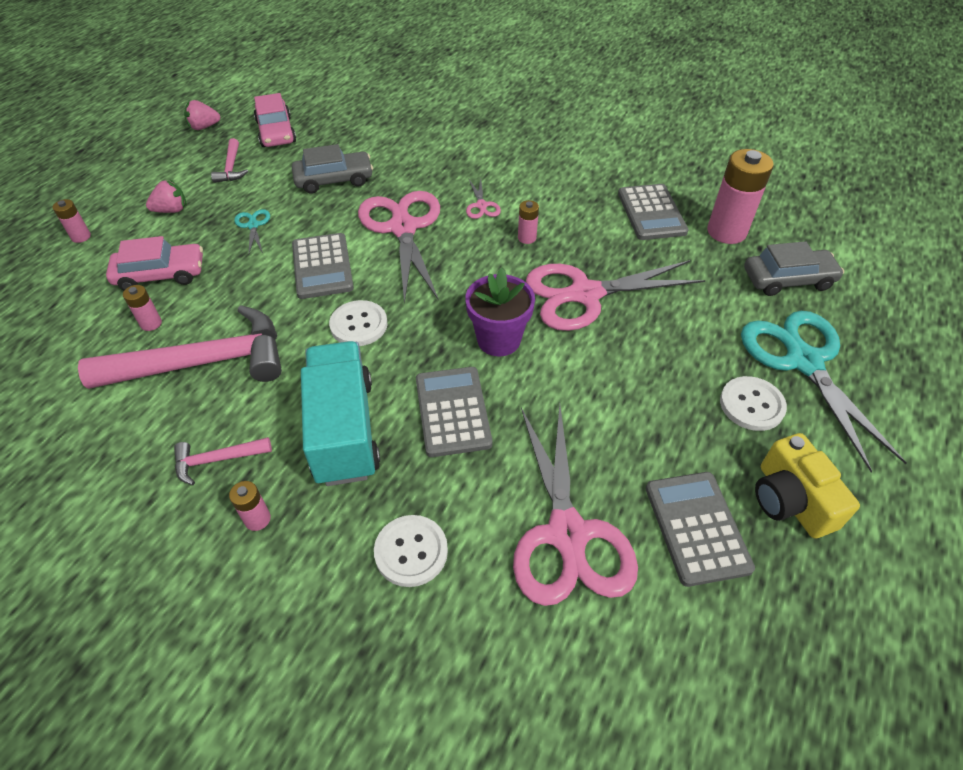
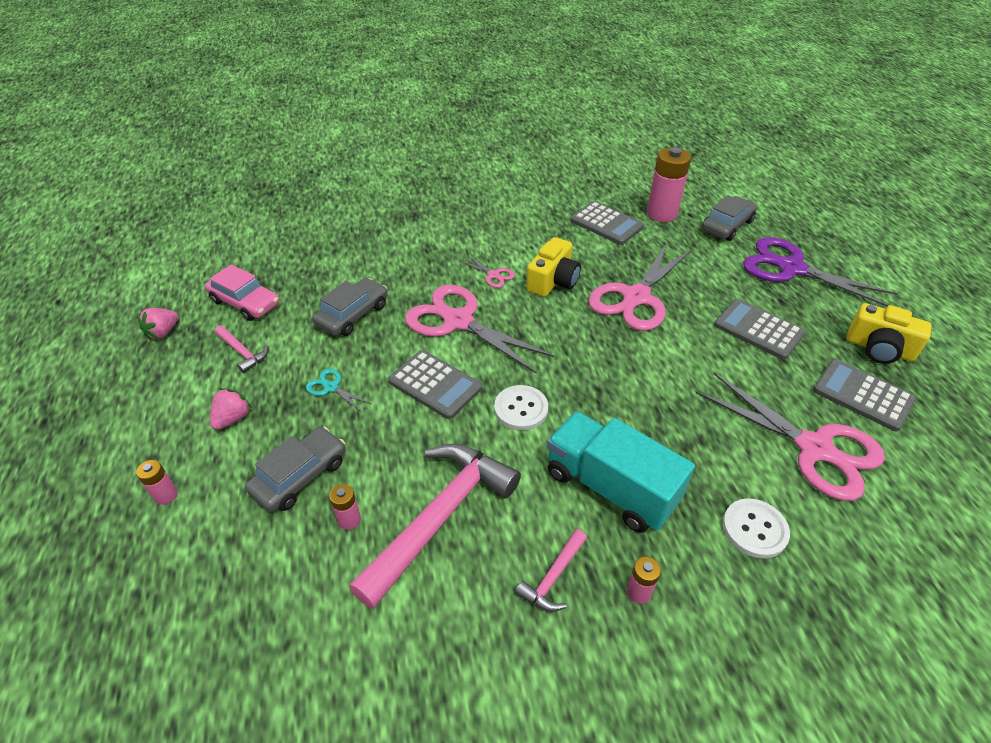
camera: 40 degrees left, 5 degrees down
(160, 274) = (300, 476): pink car -> grey car
(452, 411) = (659, 424): grey calculator -> grey calculator (758, 329)
(498, 340) = (625, 359): purple flower pot -> none
(527, 238) = (553, 281): pink battery -> yellow camera
(751, 405) = (800, 309): white button -> none
(803, 362) = (791, 269): turquoise scissors -> purple scissors

